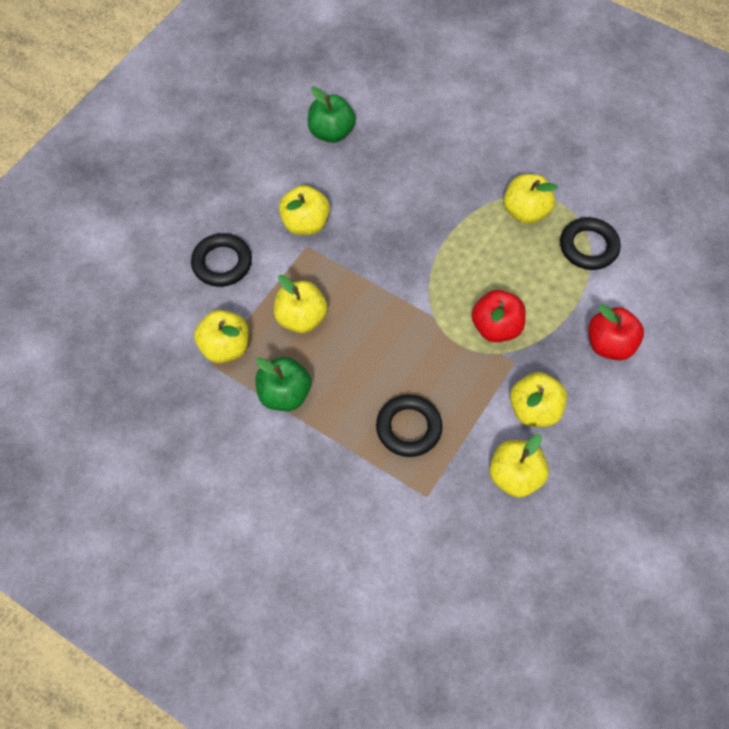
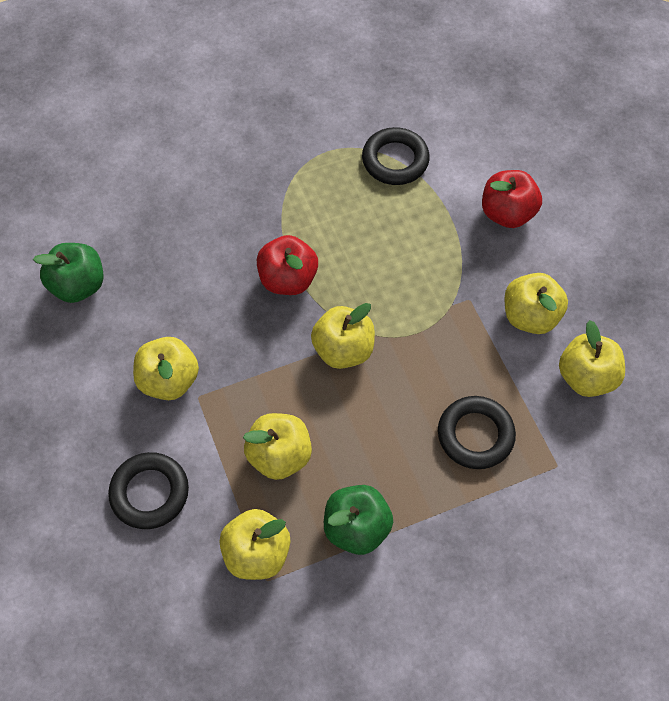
camera: 55 degrees left, 0 degrees up
(496, 327) = (422, 289): red apple -> red apple (288, 279)
(525, 211) = (317, 182): yellow apple -> yellow apple (343, 350)

